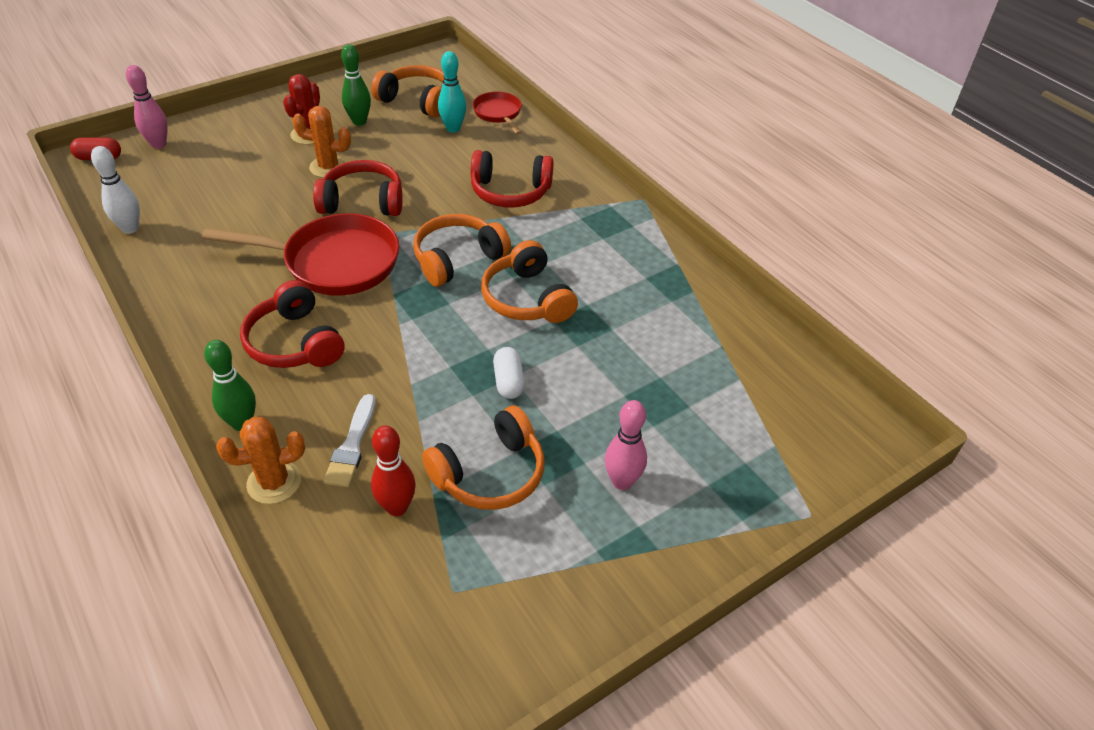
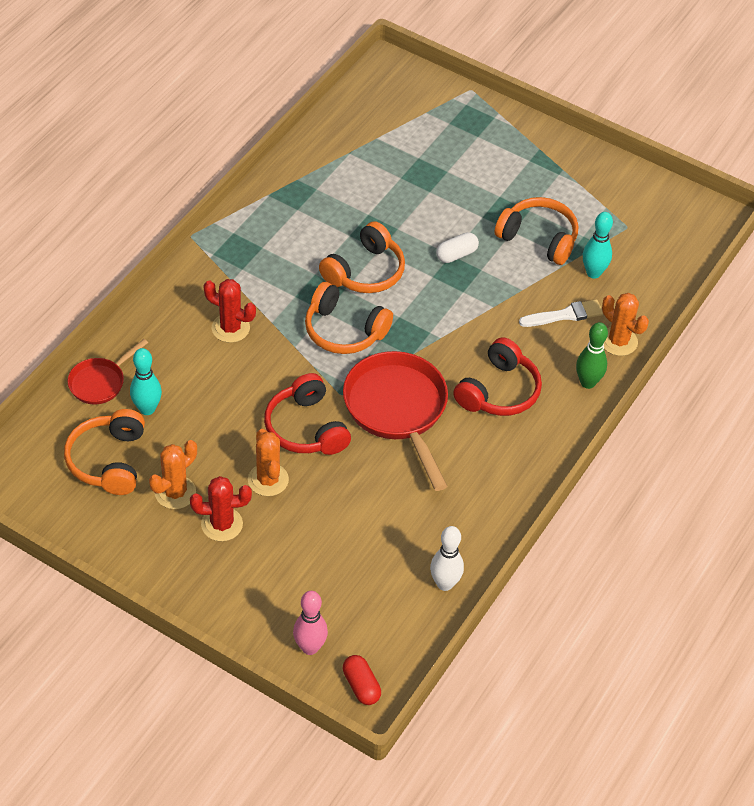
camera: 115 degrees left, 5 degrees up
(359, 122) = (175, 492): green bowling pin -> orange cactus
(397, 507) = (593, 273): red bowling pin -> turquoise bowling pin
(510, 192) = (230, 328): red headphones -> red cactus
(622, 481) = (502, 175): pink bowling pin -> none

